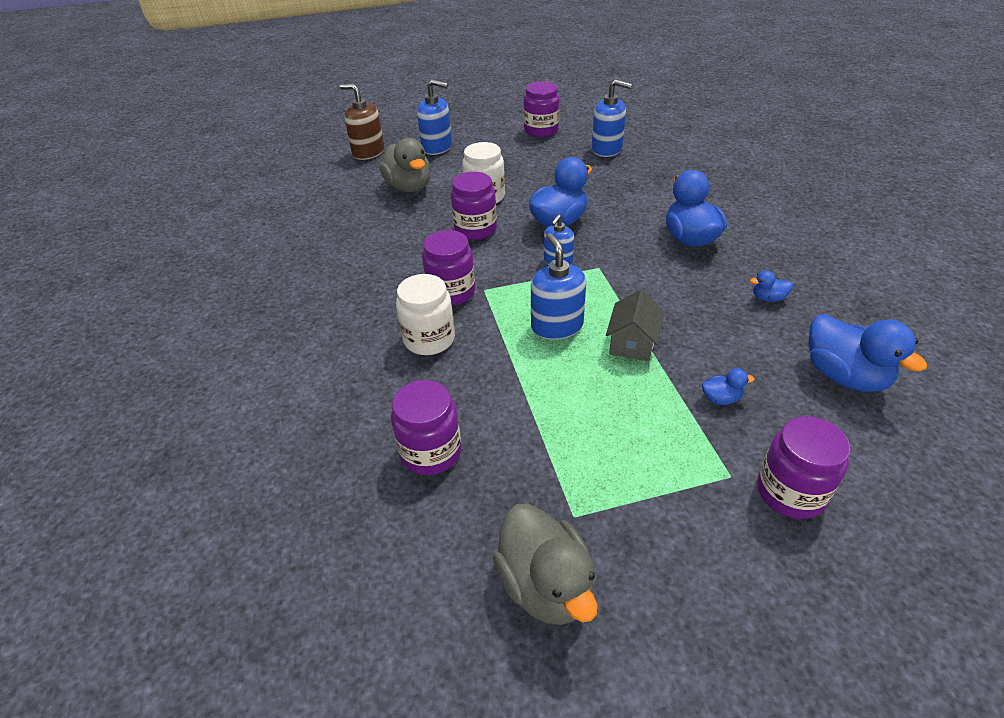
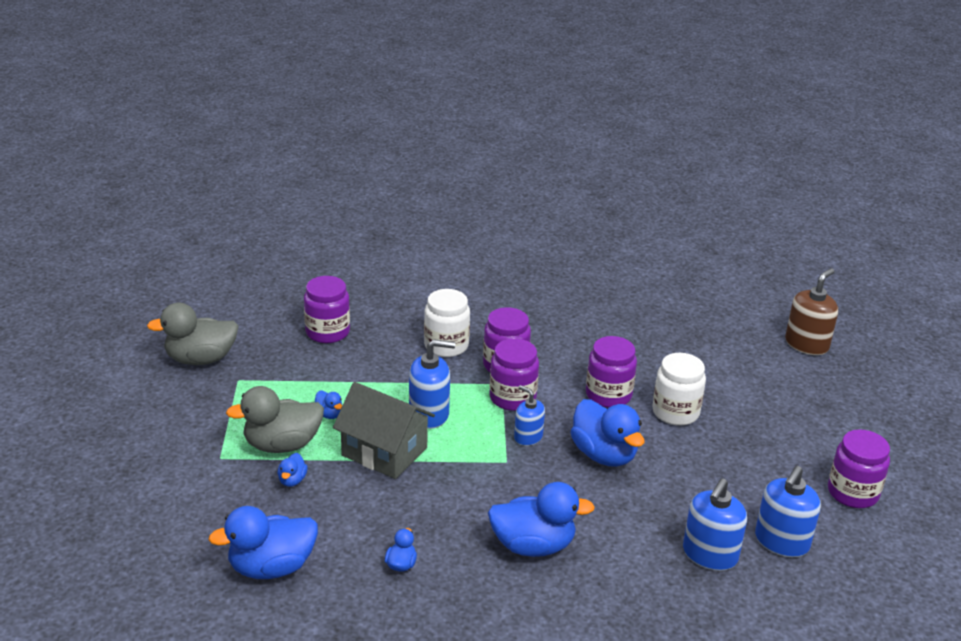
camera: 100 degrees right, 10 degrees down
(409, 187) = (712, 364): grey duck -> grey duck (282, 445)
(437, 147) = (812, 395): blue soap dispenser -> blue soap dispenser (709, 555)
(597, 401) = (329, 414): none -> blue duck
(632, 343) = (384, 451): grey house -> grey house, size x1.55
(790, 492) = (188, 481): purple jar -> purple jar (512, 398)

